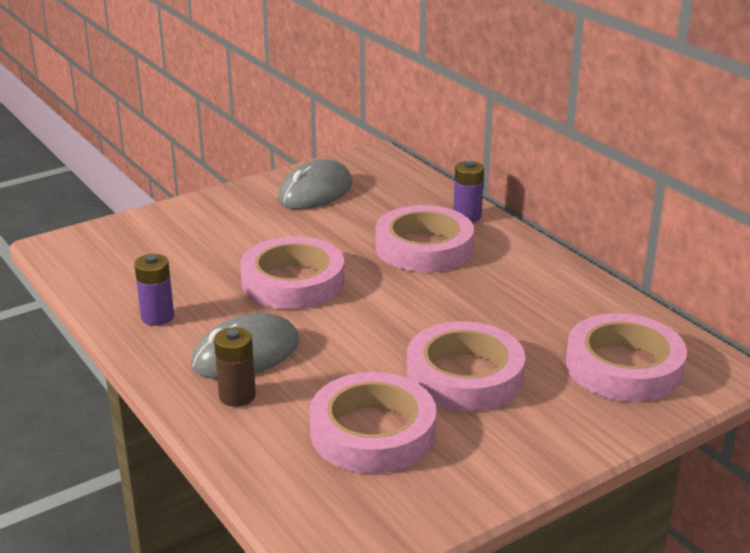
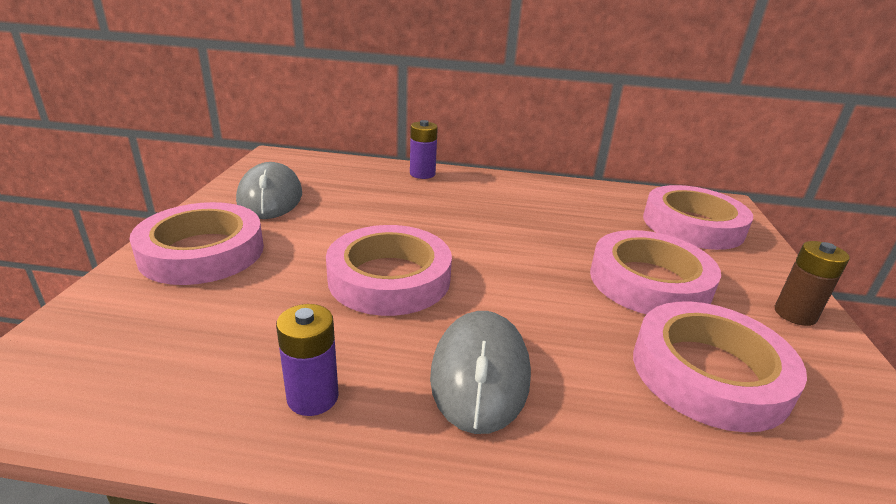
camera: 50 degrees left, 0 degrees up
(237, 396) = (560, 428): brown battery -> brown battery (795, 314)
(424, 247) = (436, 205): pink tape -> pink tape (202, 252)

